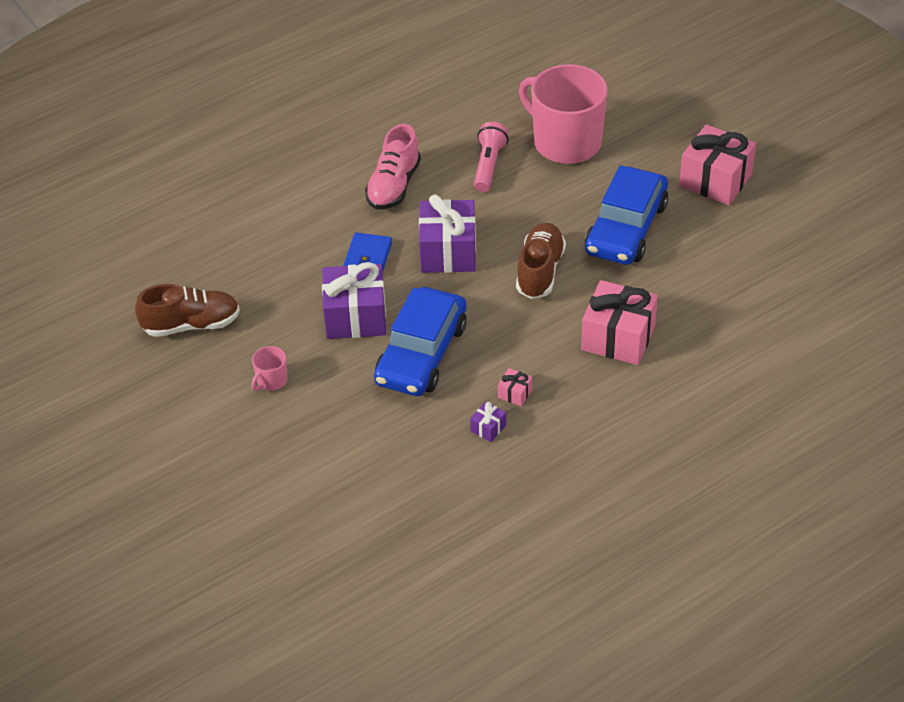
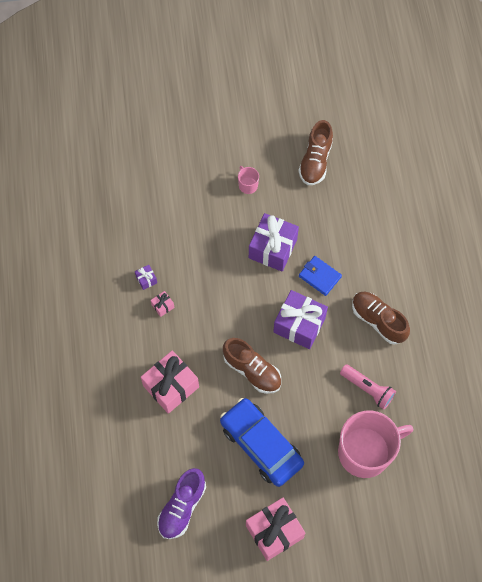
camera: 115 degrees right, 20 degrees up
(394, 186) = (378, 320): pink shoe -> brown shoe
(421, 353) = (223, 270): blue car -> none
(754, 266) = (182, 507): none -> purple shoe

